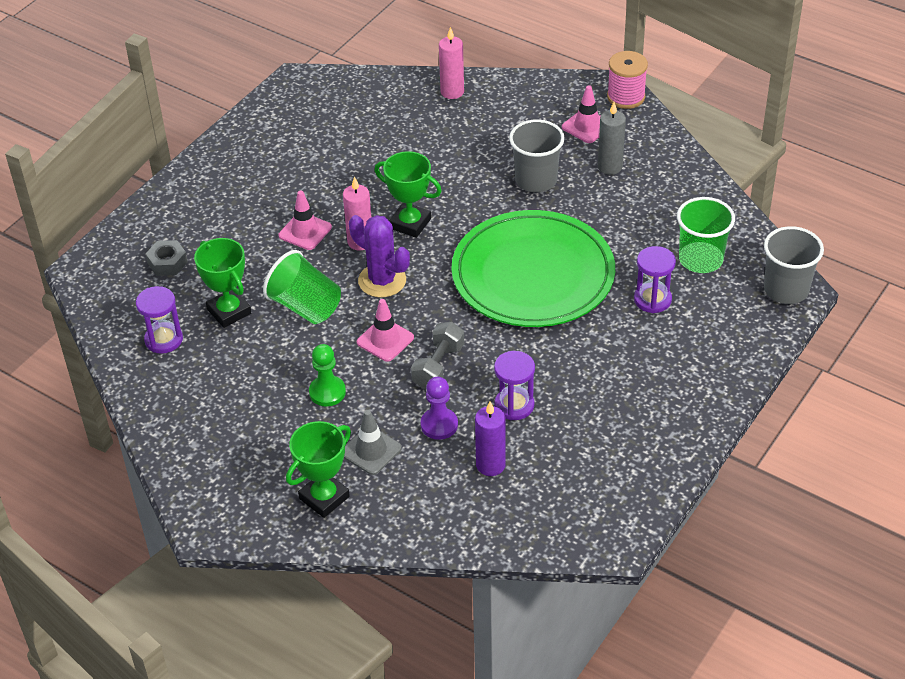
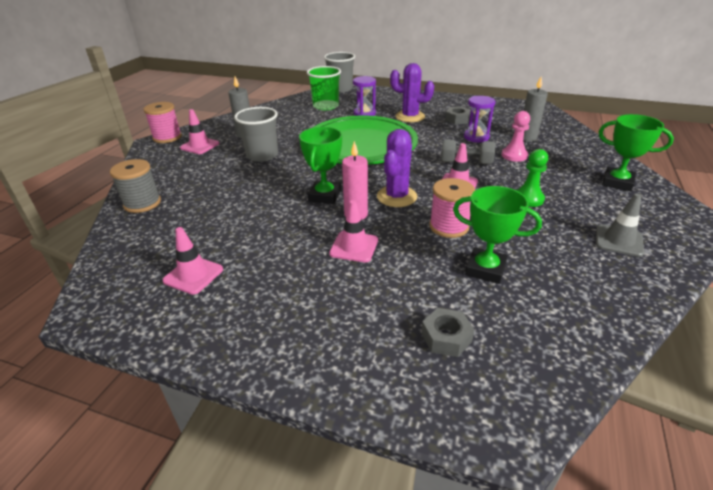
camera: 105 degrees left, 10 degrees down
(164, 340) = (556, 305): purple hourglass -> none
(229, 311) = (485, 269): green trophy -> green trophy turned 75 degrees clockwise
(305, 307) = (449, 226): green cup -> pink spool
(312, 131) = (193, 275): none -> pink traffic cone
(371, 451) = (560, 173): grey traffic cone -> grey traffic cone (618, 240)
(439, 425) = (514, 155): purple pawn -> pink pawn
(452, 92) = (142, 203): pink candle -> grey spool
(490, 465) = (527, 137): purple candle -> grey candle
(590, 405) = (457, 119): none -> grey nut
(621, 350) = (410, 117): none -> purple cactus

